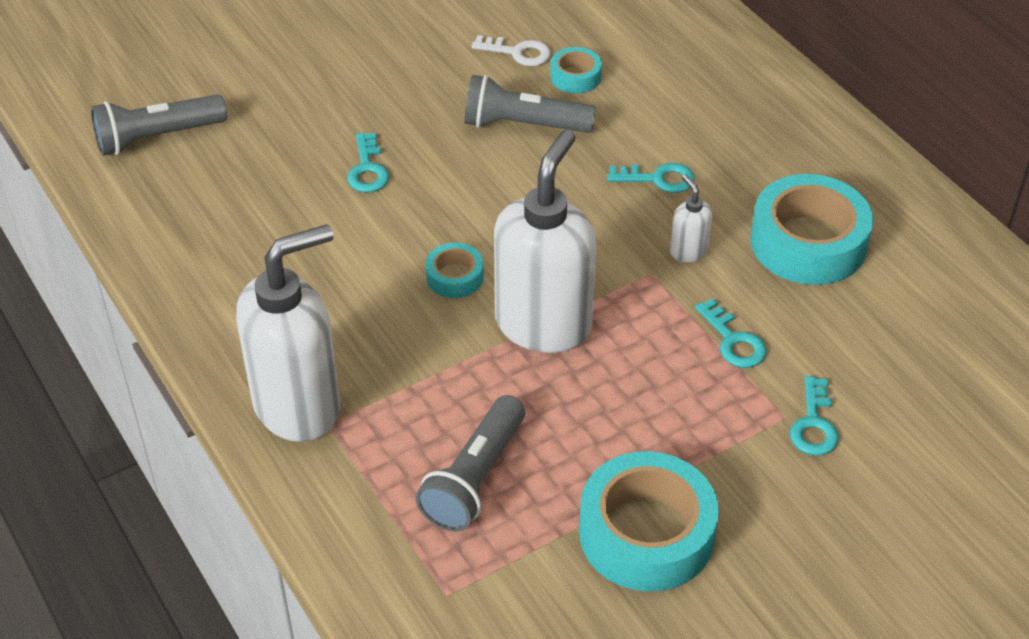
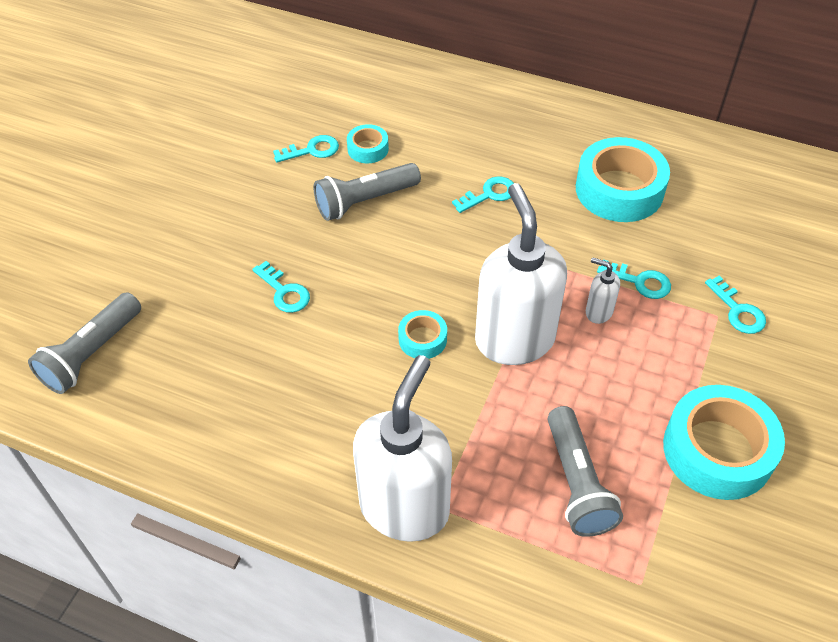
camera: 35 degrees left, 5 degrees up
(518, 53) = (312, 150): white key -> turquoise key
(688, 251) = (555, 235): white soap dispenser -> white soap dispenser (598, 312)

